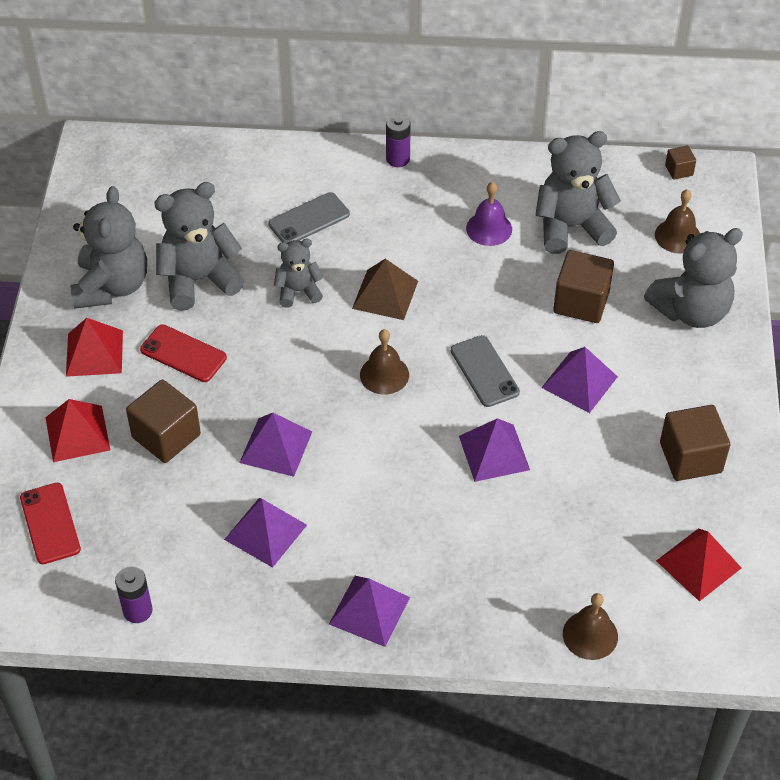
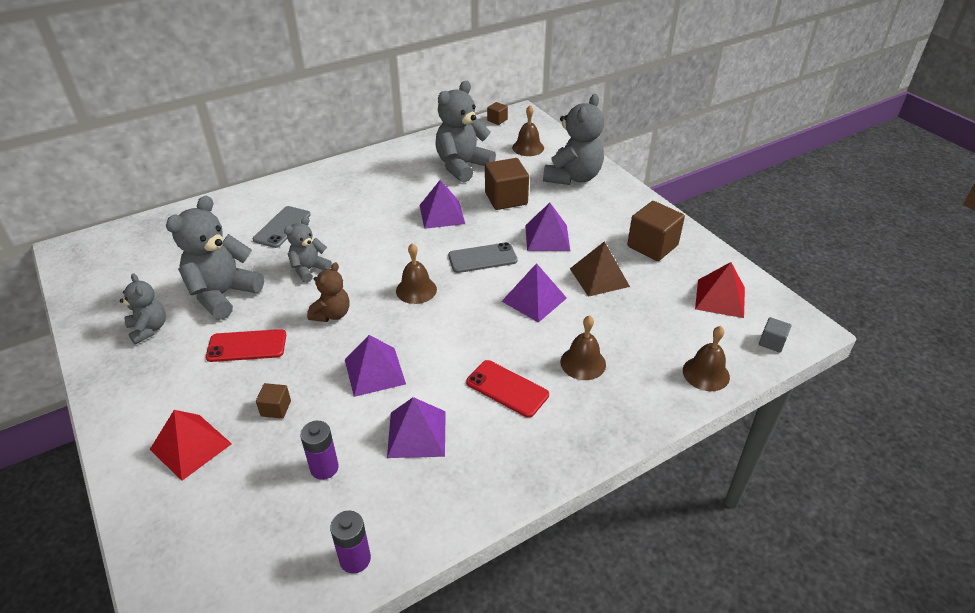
camera: 35 degrees left, 10 degrees down
(50, 523) = (214, 533): red phone -> red phone (507, 388)
(94, 353) = (165, 380): red pyramid -> none
(112, 286) = (149, 329): grey teddy bear -> grey teddy bear, size x0.57
(166, 436) = (276, 408): brown cube -> brown cube, size x0.50
(282, 359) = (332, 314): none -> brown teddy bear
(369, 610) = (546, 444): purple pyramid -> purple pyramid (441, 214)
(385, 294) = (374, 245): brown pyramid -> brown pyramid (599, 277)
(398, 159) = (318, 174): purple battery -> purple battery (324, 468)
(477, 551) = (583, 363): none -> brown bell
(484, 371) = (482, 258): grey phone -> grey phone turned 45 degrees counterclockwise
(489, 228) = (412, 186): purple bell -> none
(698, 645) = (772, 342): none -> grey cube

